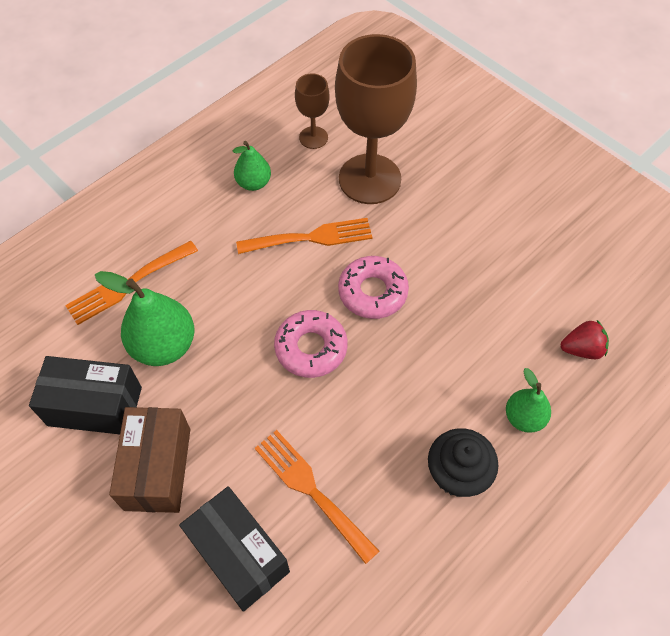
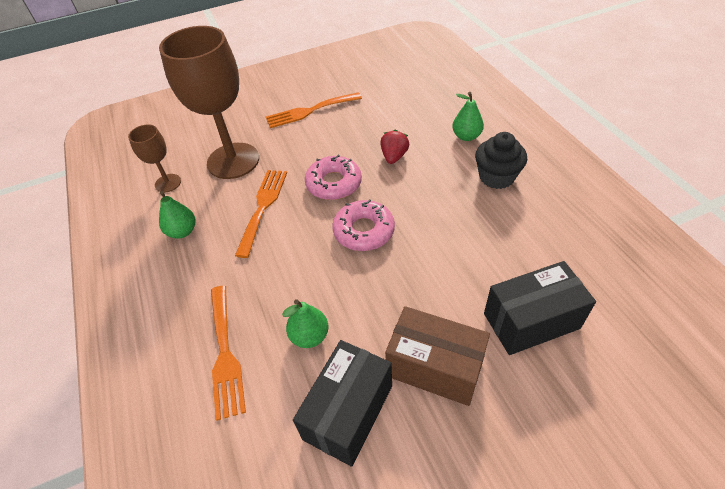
camera: 65 degrees left, 10 degrees down
(163, 345) = (309, 336): green pear -> green pear, size x0.59
(311, 490) = (487, 260): orange fork -> orange fork (310, 111)
(582, 349) = (428, 100): red strawberry -> red strawberry (394, 156)

